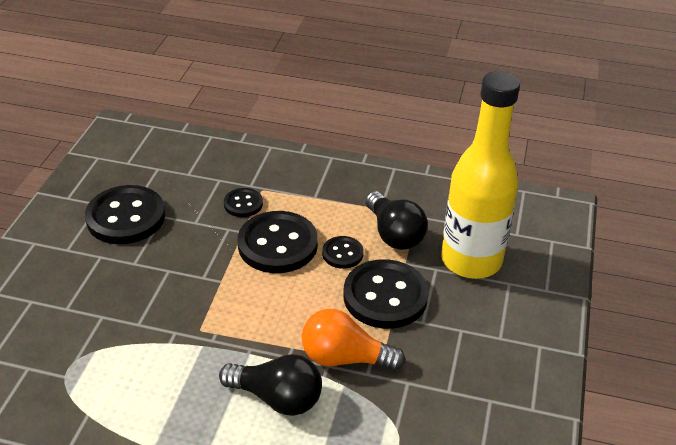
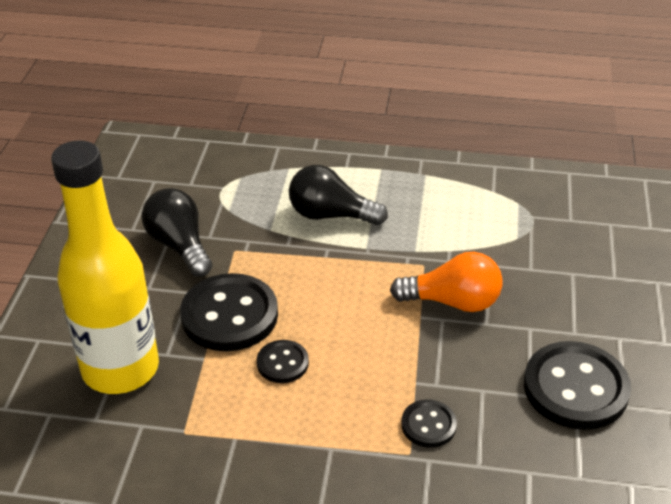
camera: 175 degrees right, 0 degrees up
(278, 244) = (366, 368): black button -> none
(345, 358) = (271, 251): orange light bulb -> orange light bulb (452, 302)
(394, 234) = (216, 397): black light bulb -> black light bulb (179, 246)

